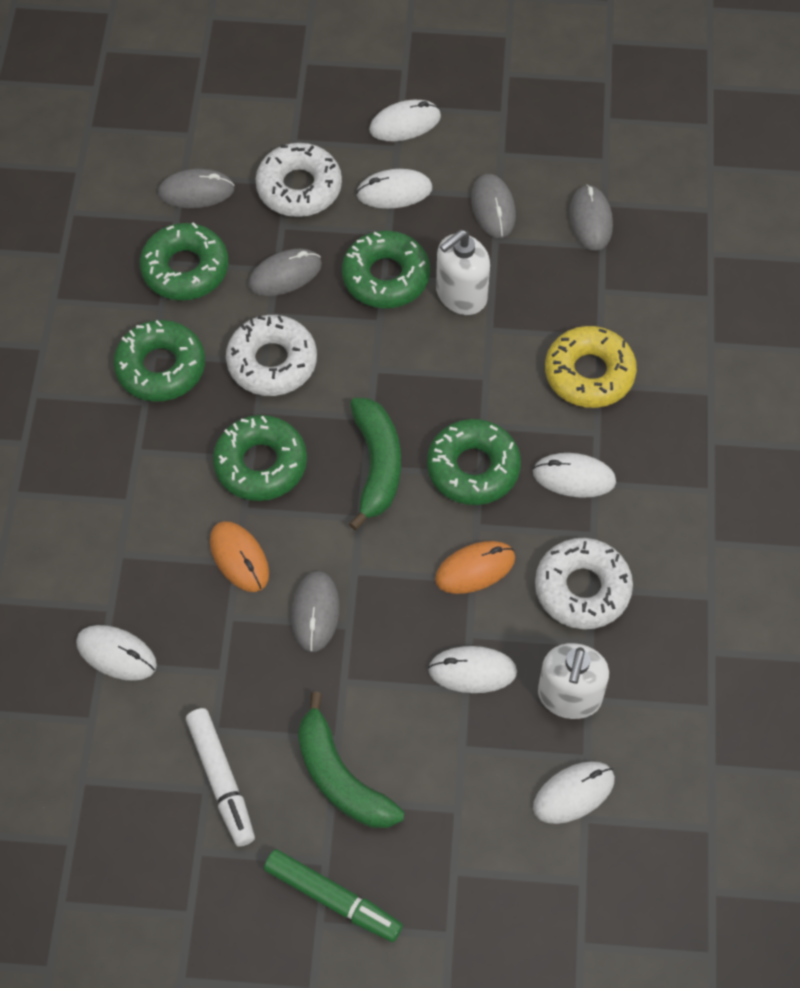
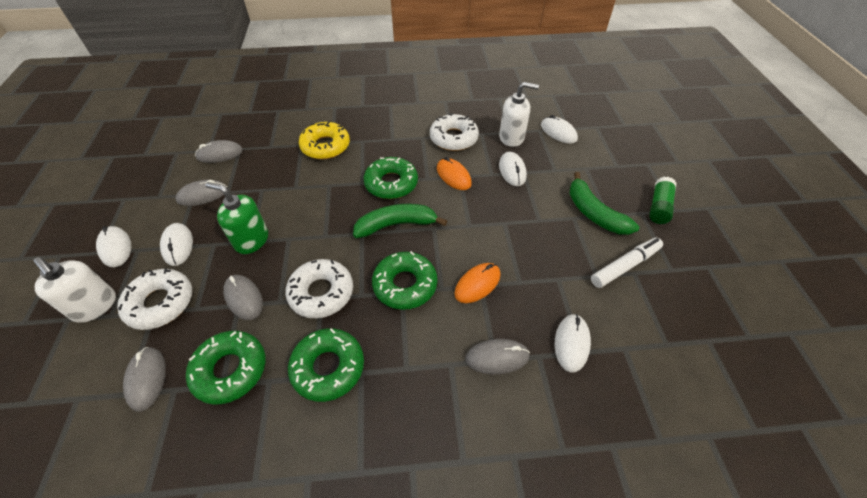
camera: 100 degrees left, 10 degrees down
(315, 612) = (502, 239): grey mouse -> grey mouse (497, 357)
(332, 898) = (659, 207): green marker -> green glue stick
(341, 777) = (594, 213): green banana -> green banana turned 105 degrees clockwise
(386, 277) = (251, 240): green donut -> green soap dispenser
(461, 295) = (269, 202): white soap dispenser -> white soap dispenser (95, 306)
(574, 477) = (390, 146): white mouse -> none

